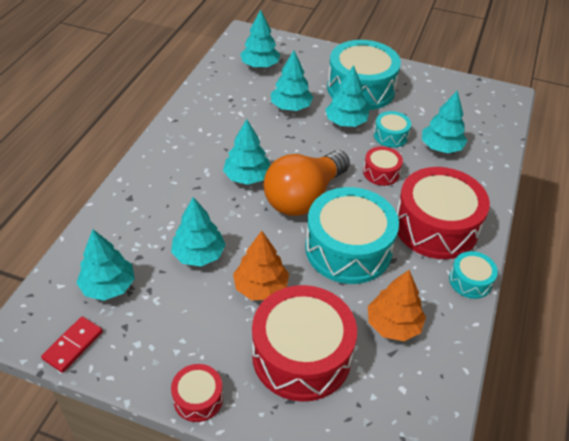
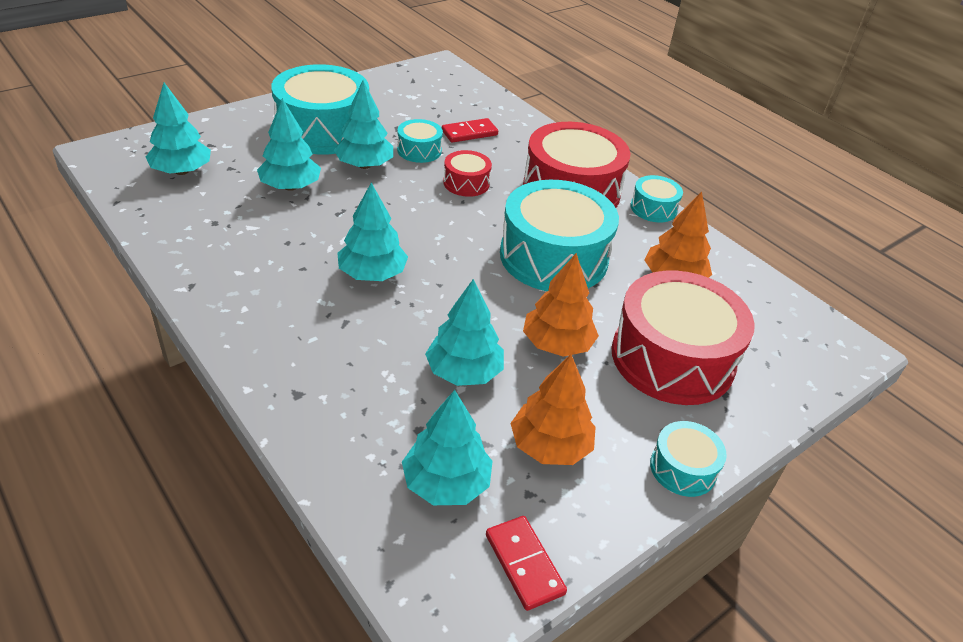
camera: 60 degrees left, 5 degrees down
(168, 321) = (550, 446): none -> orange tree
(198, 398) = (683, 468): red drum -> turquoise drum
(304, 197) = (450, 249): orange light bulb -> none
(441, 147) = (469, 133): turquoise tree -> red domino

